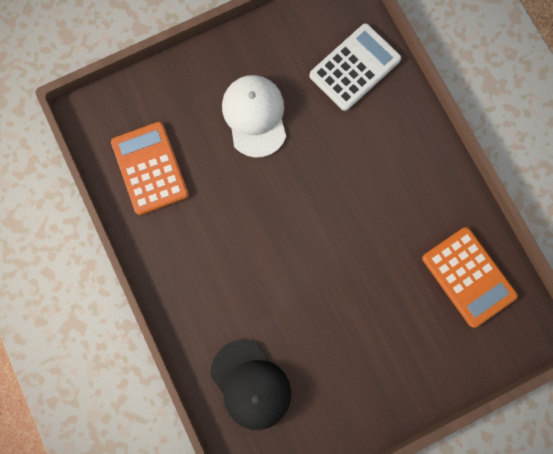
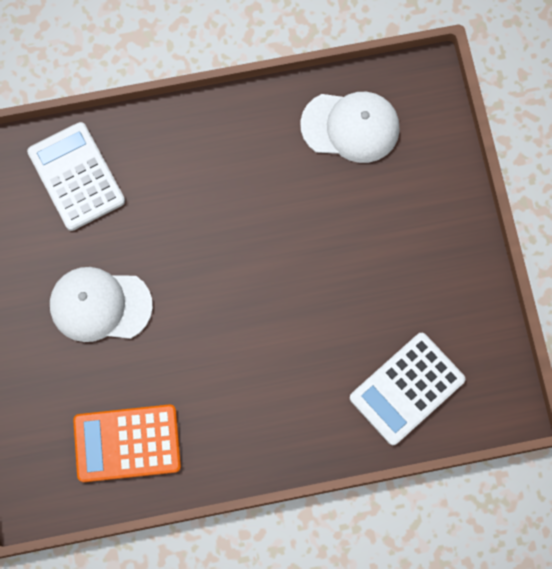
camera: 75 degrees left, 5 degrees down
(251, 384) = (407, 388): black cap -> white calculator
(468, 277) = (350, 127): orange calculator -> white cap

